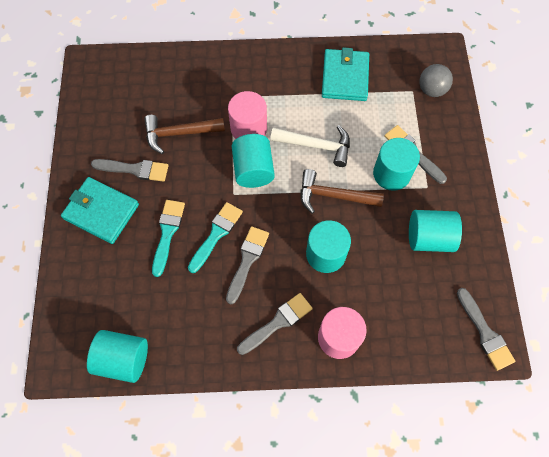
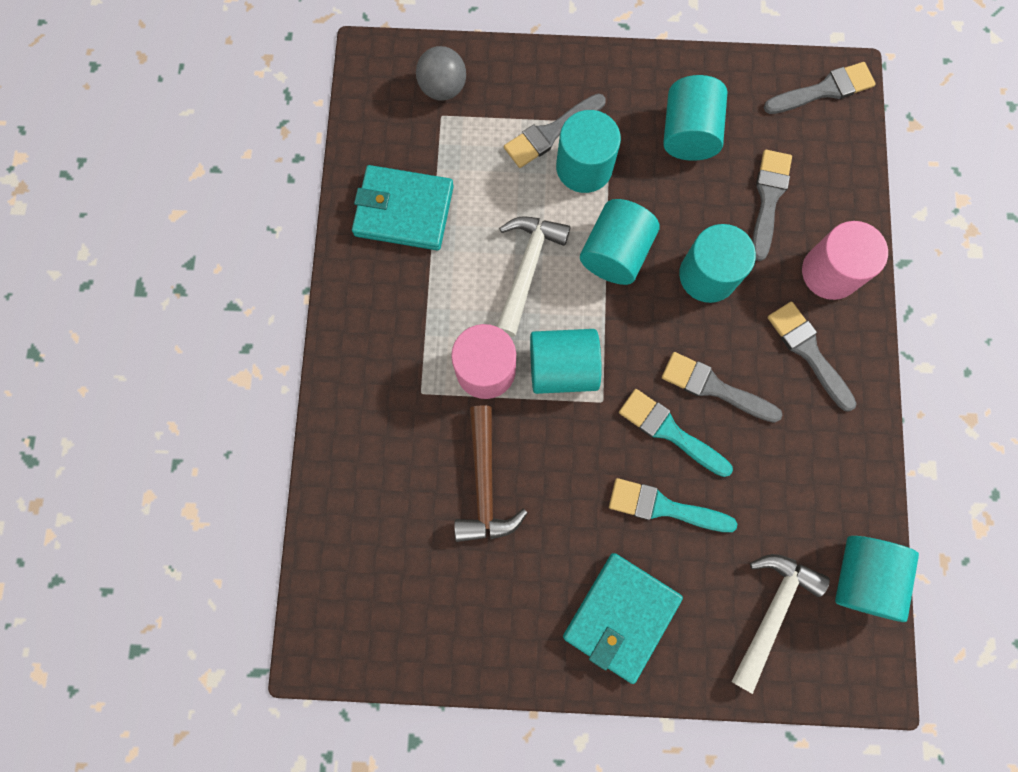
camera: 85 degrees left, 10 degrees up
(101, 300) = (771, 612): none -> white hammer
(135, 169) = (547, 560): grey brush -> grey brush (768, 199)
(333, 196) = (615, 253): brown hammer -> turquoise cylinder

